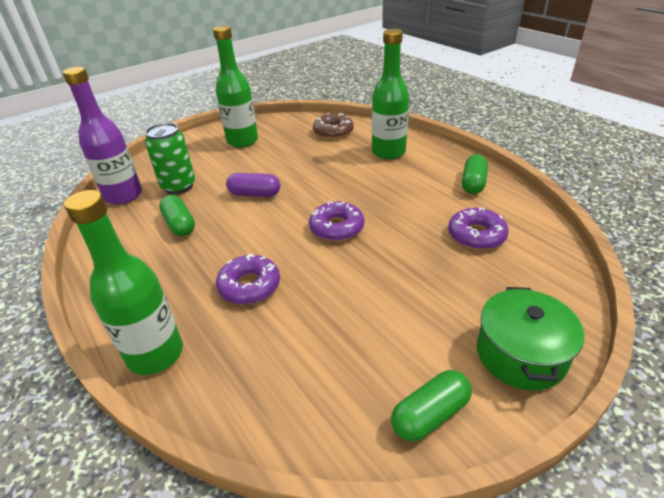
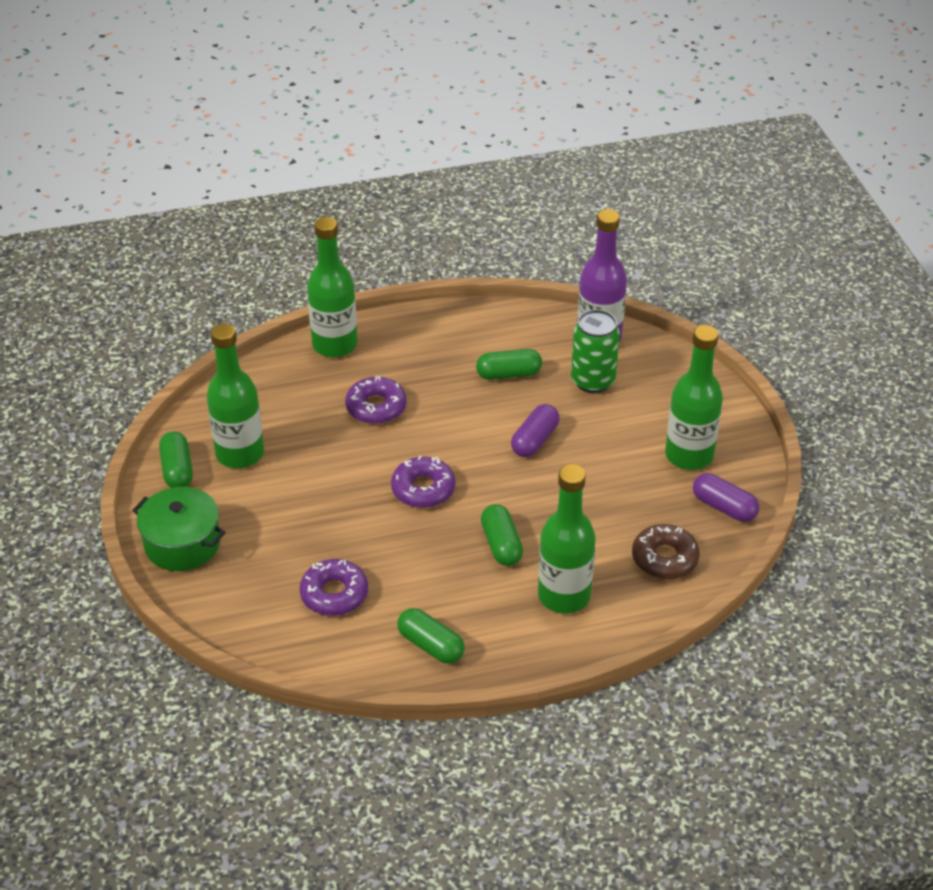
camera: 110 degrees right, 5 degrees up
(281, 125) = (724, 507): none -> purple capsule
(365, 181) = (501, 544): none -> green capsule
(368, 364) = (240, 454): none -> green bottle

